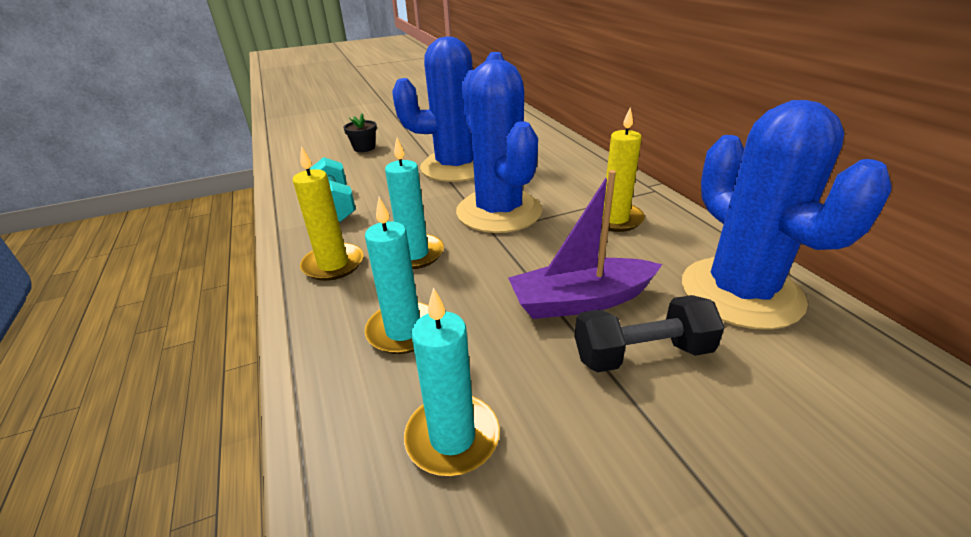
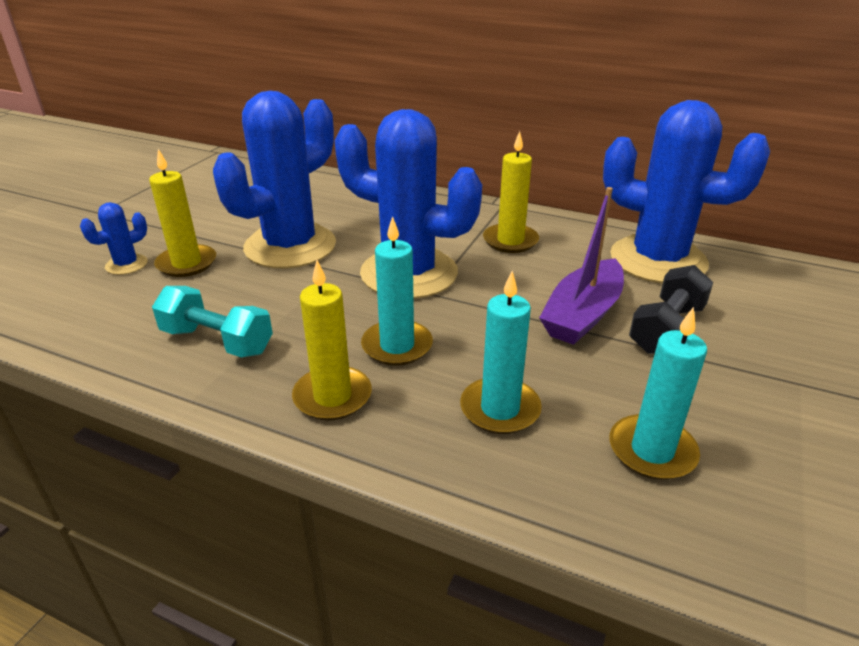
camera: 45 degrees left, 0 degrees up
(364, 148) = (126, 264): black flower pot -> blue cactus
(390, 157) = (187, 263): none -> yellow candle

